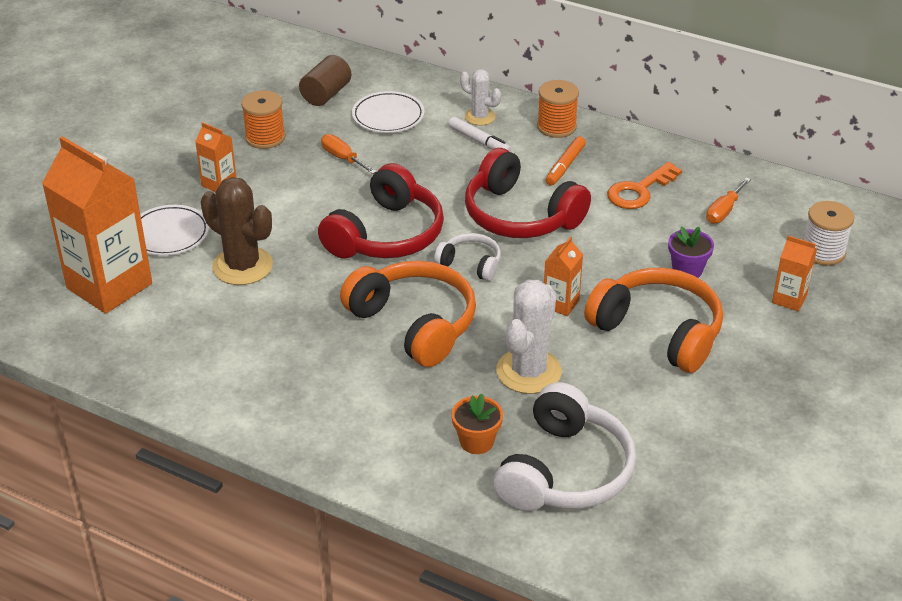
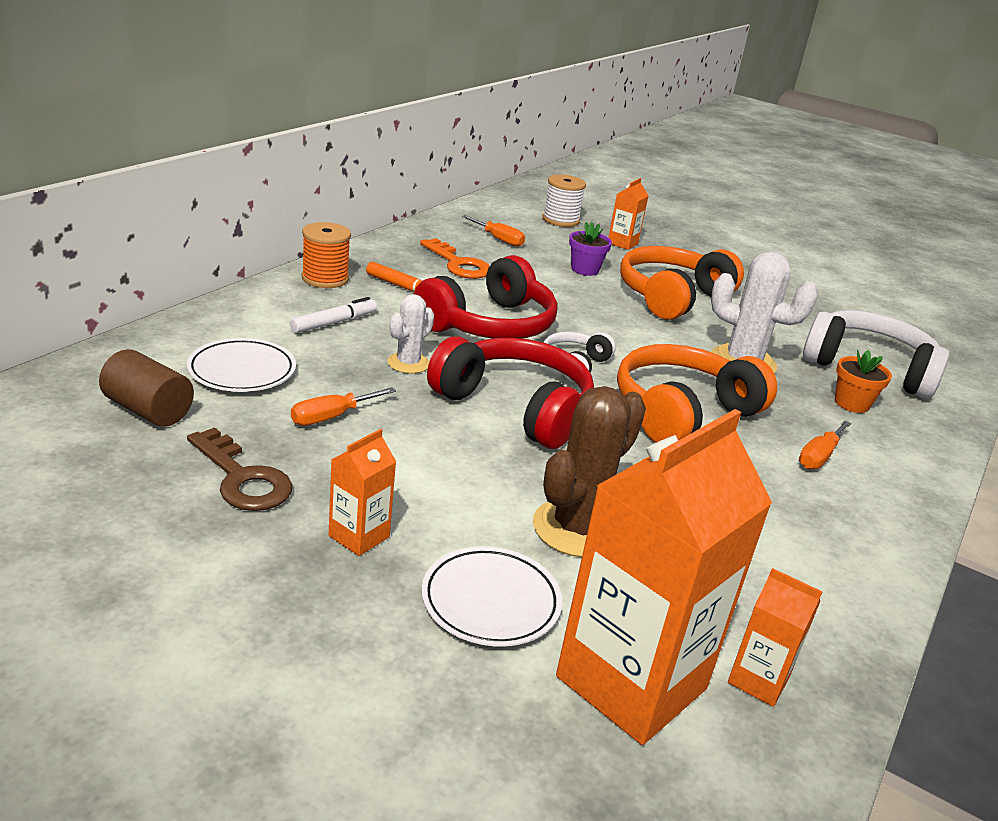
camera: 90 degrees left, 10 degrees down
(265, 137) = (242, 478): orange spool -> brown key
(369, 401) = (819, 457): none -> orange screwdriver
(480, 117) = (280, 314): white cactus -> white cactus (408, 363)
(561, 304) = (638, 330): orange carton -> orange carton (758, 680)

